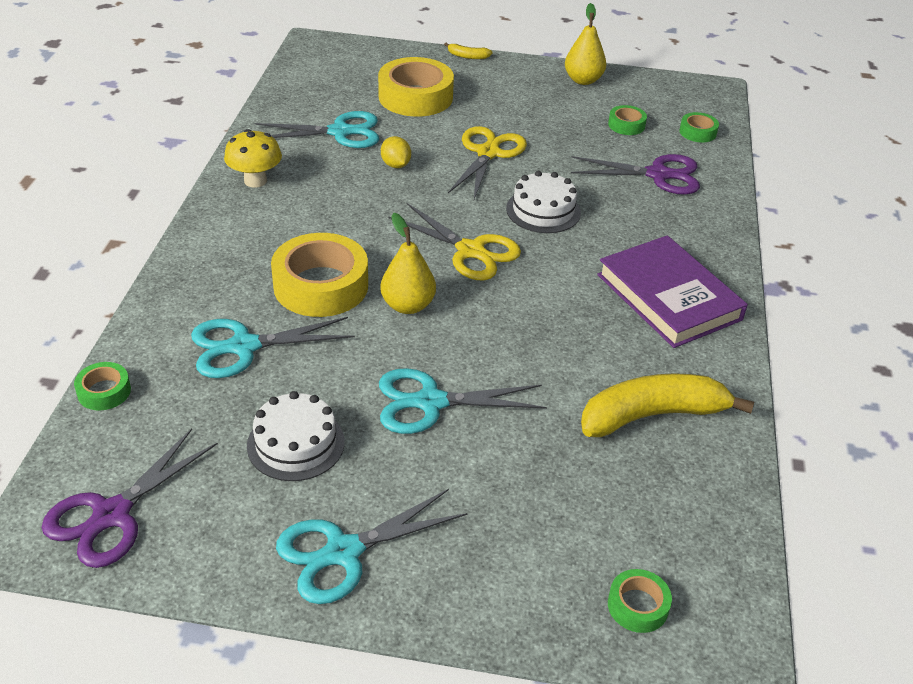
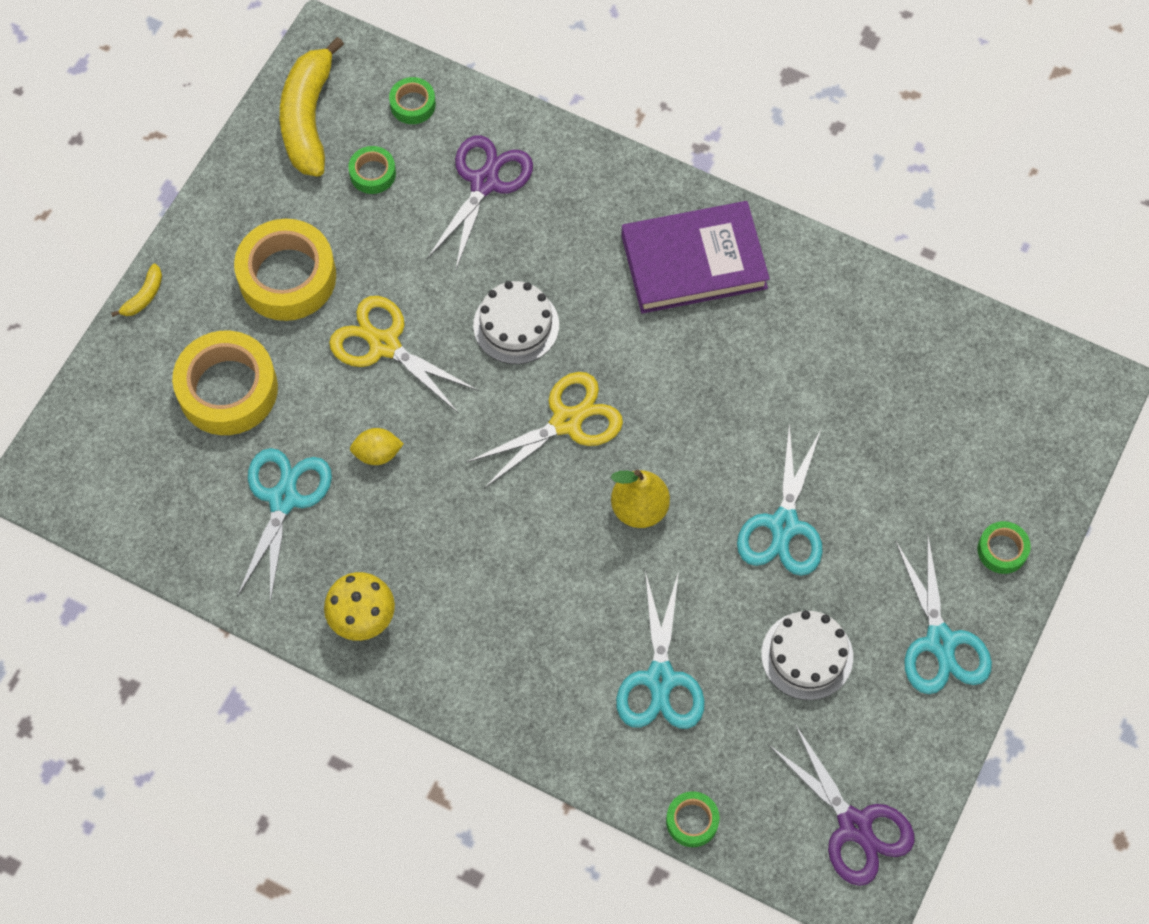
camera: 70 degrees left, 25 degrees up
(321, 285) = (583, 586): yellow tape -> yellow tape (287, 277)
(583, 80) = (253, 181): yellow pear -> none
(637, 606) = (1042, 437): green tape -> green tape (1002, 550)
(652, 415) = (848, 343): yellow banana -> yellow banana (308, 118)

